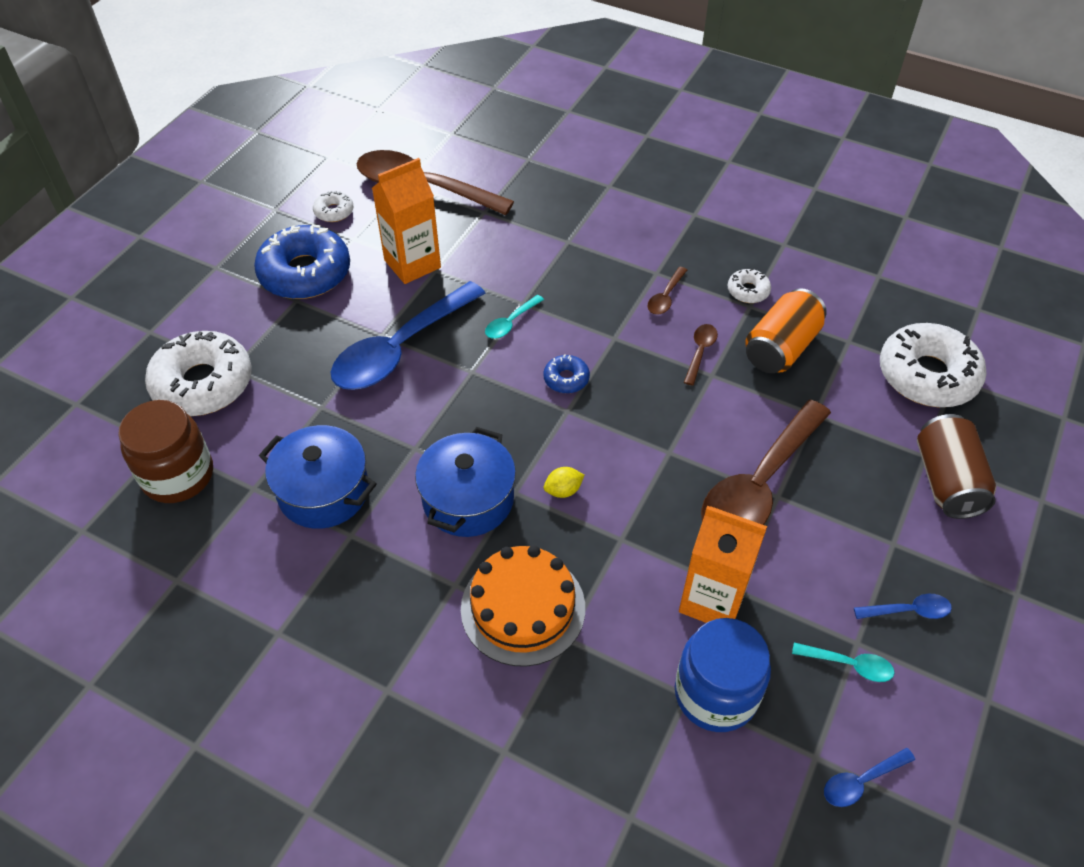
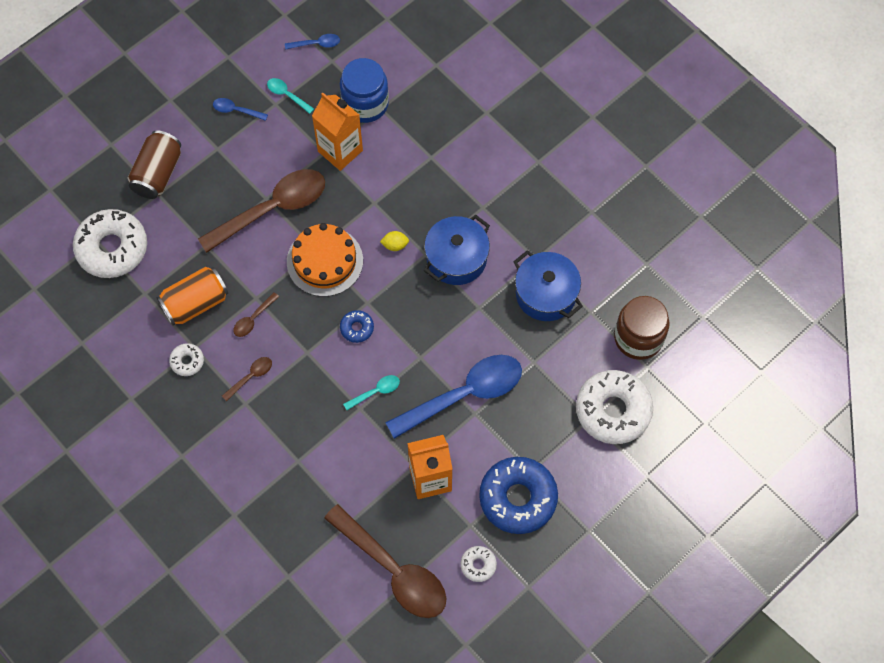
camera: 160 degrees left, 15 degrees up
(523, 608) = (448, 181): orange cake -> orange cake (325, 261)

